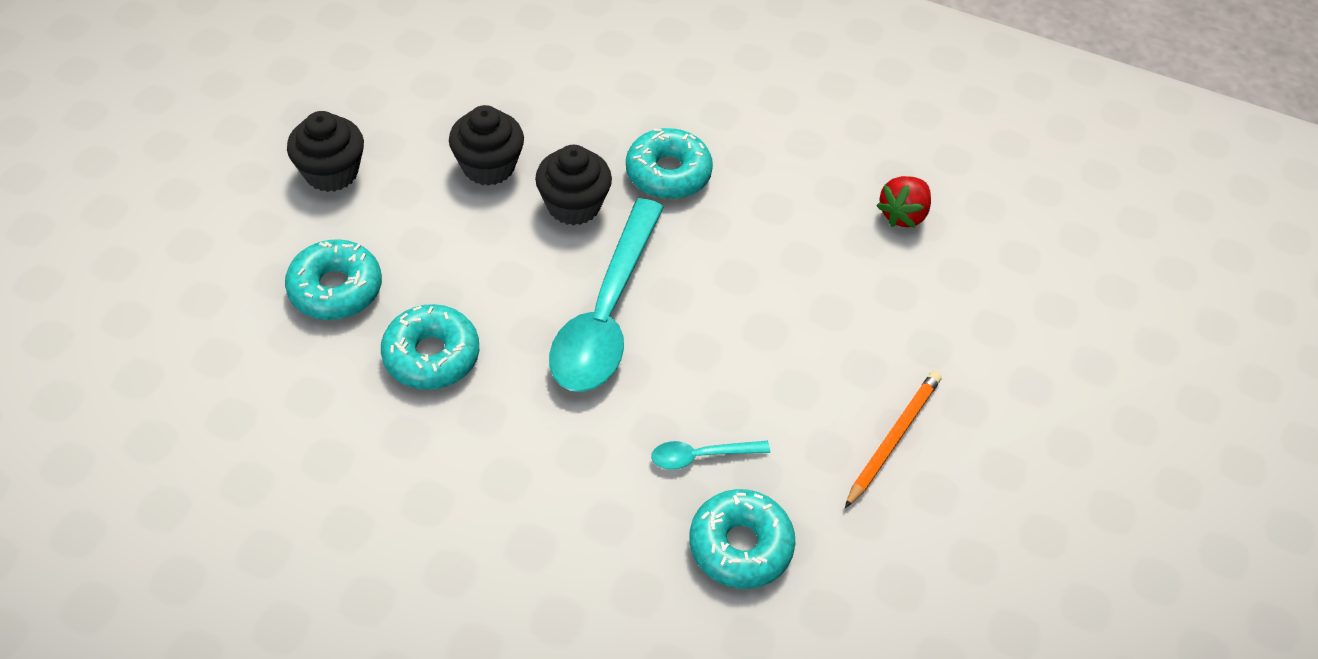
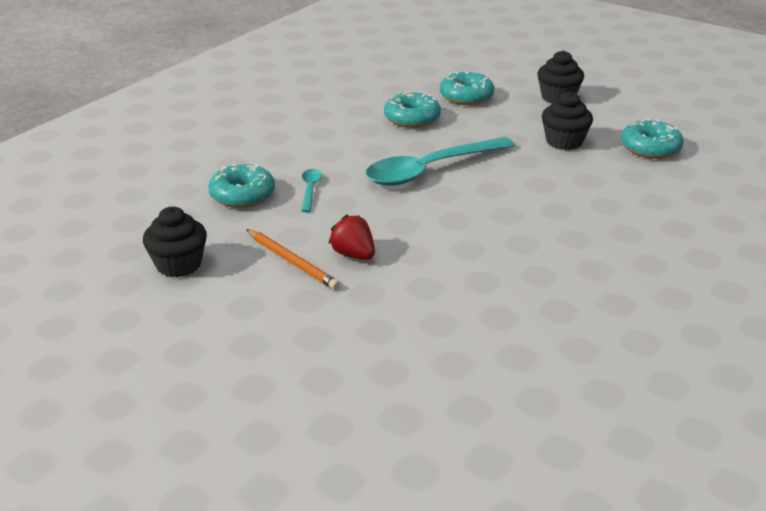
camera: 105 degrees right, 20 degrees down
(573, 205) = (527, 167): black cupcake -> black cupcake (178, 265)
(606, 314) = (430, 170): turquoise spoon -> turquoise spoon turned 60 degrees counterclockwise
(668, 173) = (558, 204): turquoise donut -> turquoise donut (650, 148)
(903, 214) = (509, 305): red strawberry -> red strawberry (353, 255)

